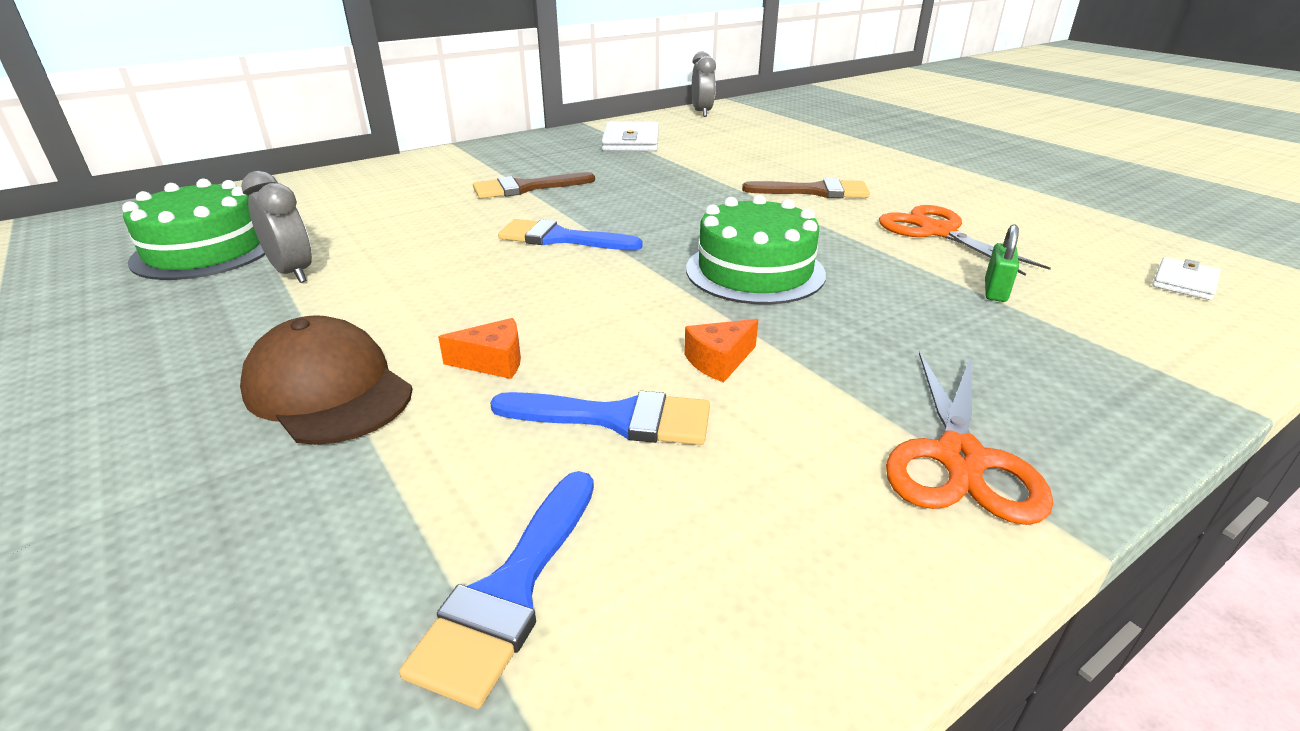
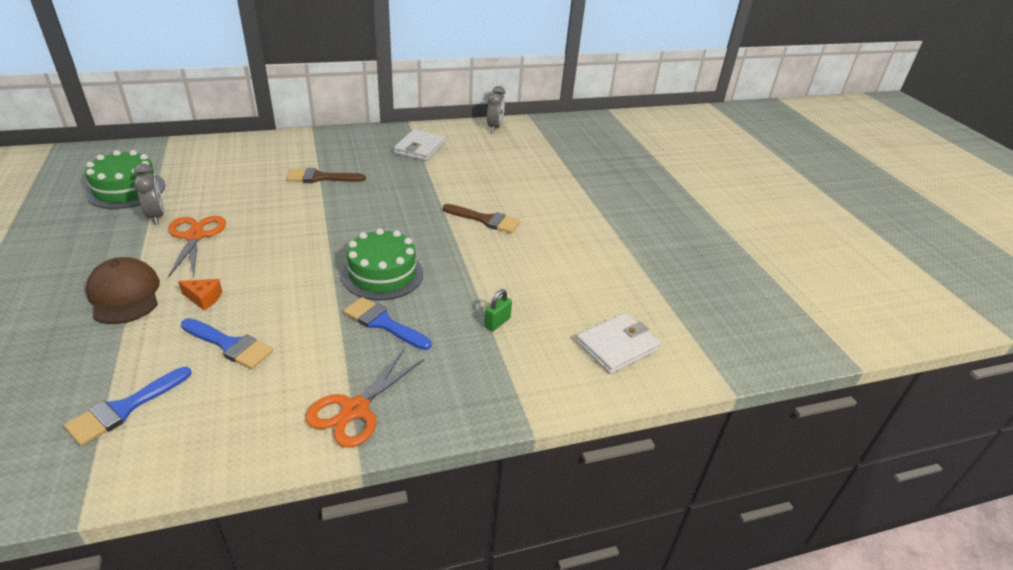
camera: 15 degrees right, 5 degrees up
(560, 238) = (304, 224): blue brush -> blue brush (383, 323)
(719, 361) = (305, 327): orange cheese -> none
(937, 232) = (520, 271): orange scissors -> orange scissors (195, 236)
(1184, 282) = (617, 346): white wallet -> white wallet, size x1.73

